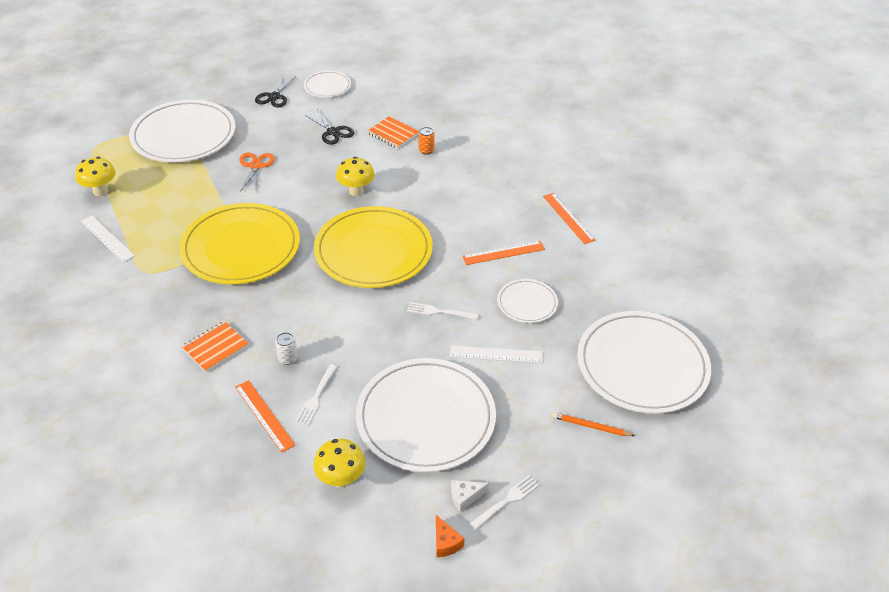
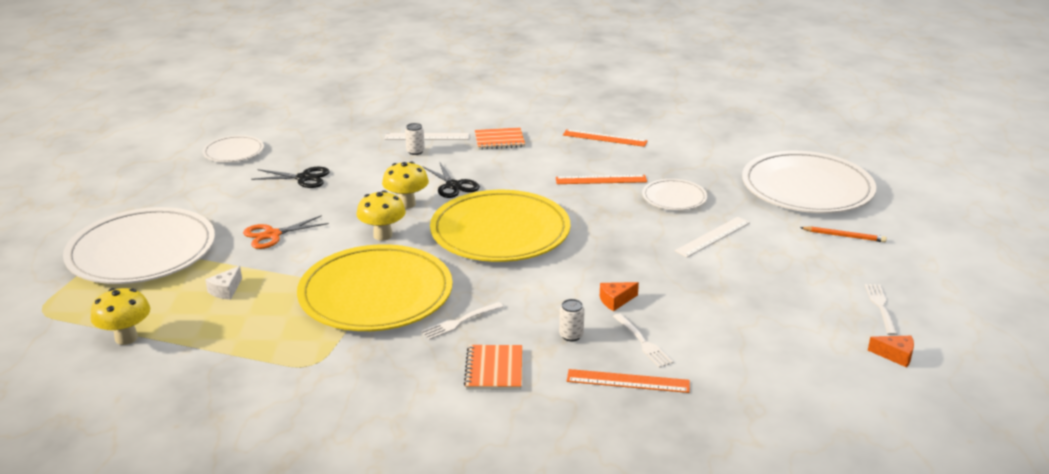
camera: 45 degrees left, 15 degrees down
(107, 238) = (213, 366): white ruler -> white ruler (427, 136)
(255, 166) = (272, 235): orange scissors -> orange scissors turned 75 degrees counterclockwise
(274, 97) = (190, 181): black scissors -> black scissors (453, 186)
(341, 479) = (762, 375): yellow mushroom -> yellow mushroom (382, 235)
(352, 355) = (615, 301): none -> orange cheese
(393, 134) = (364, 155): orange notebook -> orange notebook (499, 140)
(426, 150) = (415, 151): orange can -> white can
(426, 418) = (742, 300): white plate -> none
(439, 312) = (626, 237): white fork -> white fork (460, 322)
(465, 497) = (855, 323): white cheese -> white cheese (226, 290)
(503, 253) = (601, 180): orange ruler -> orange ruler turned 60 degrees clockwise
(591, 426) = (844, 236): orange pencil -> orange pencil turned 135 degrees counterclockwise

